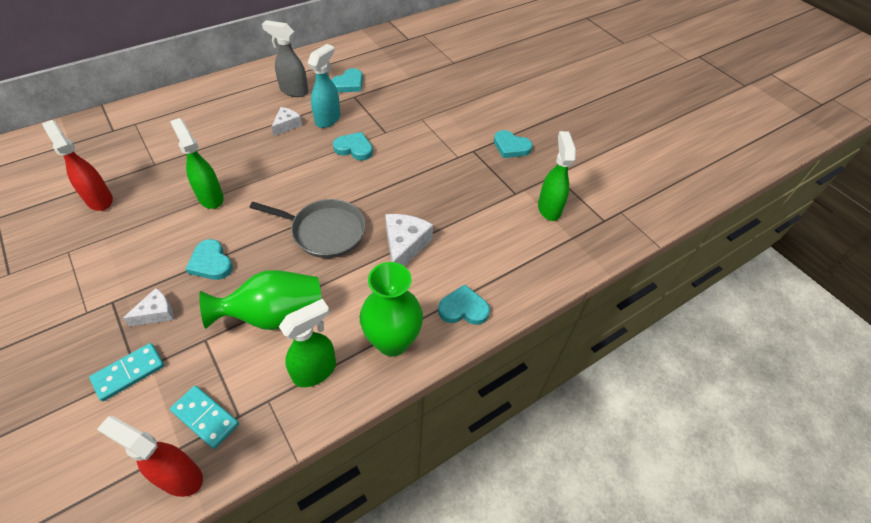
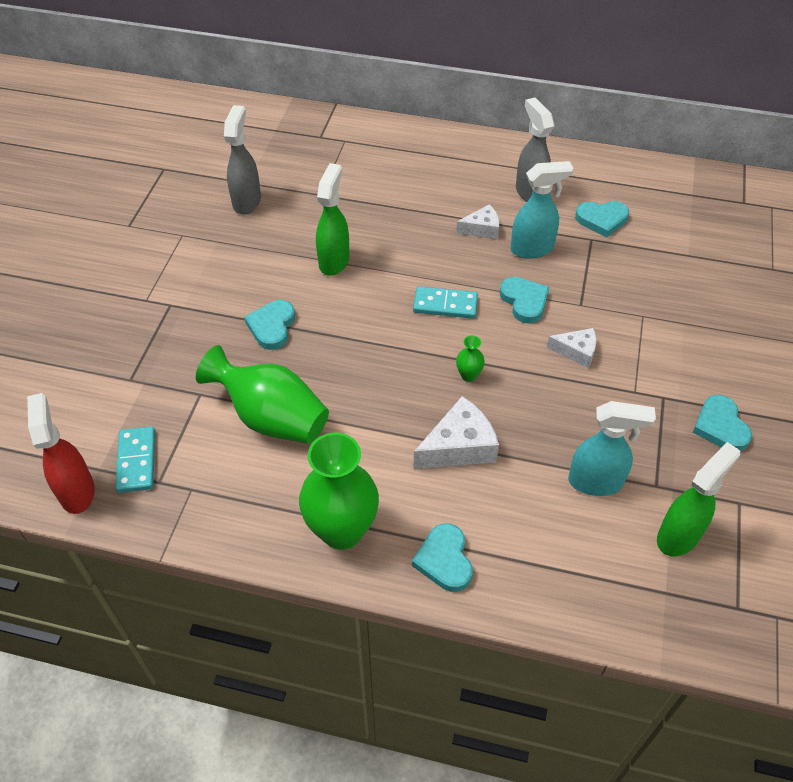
camera: 50 degrees right, 0 degrees up
(99, 199) = (247, 201): red spray bottle -> grey spray bottle
(129, 373) = (125, 376): turquoise domino -> turquoise domino (445, 305)
(156, 313) = (189, 340): white cheese -> white cheese (576, 351)
(315, 371) = (251, 497): green spray bottle -> none
(324, 231) = (398, 371): grey pan -> none
(367, 206) = (468, 375): none -> green vase
(463, 309) = (444, 560): turquoise heart -> turquoise heart turned 150 degrees counterclockwise
(489, 212) = (596, 482): none -> turquoise spray bottle

